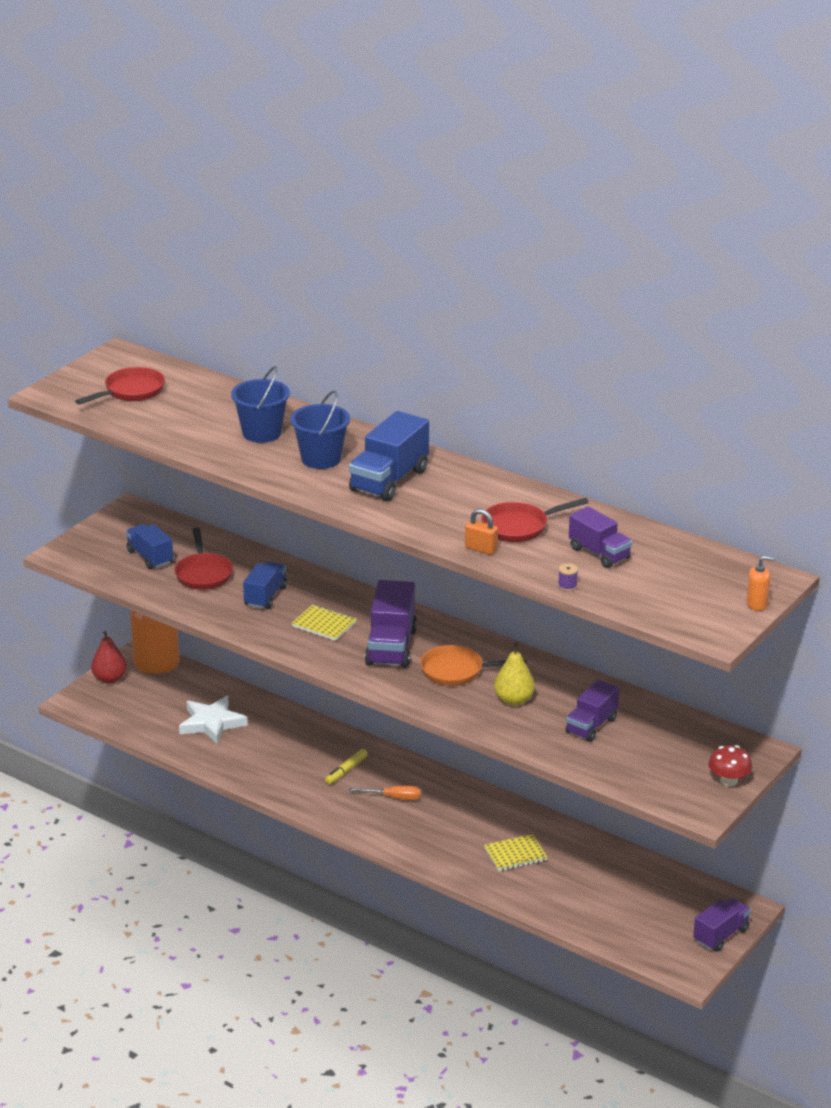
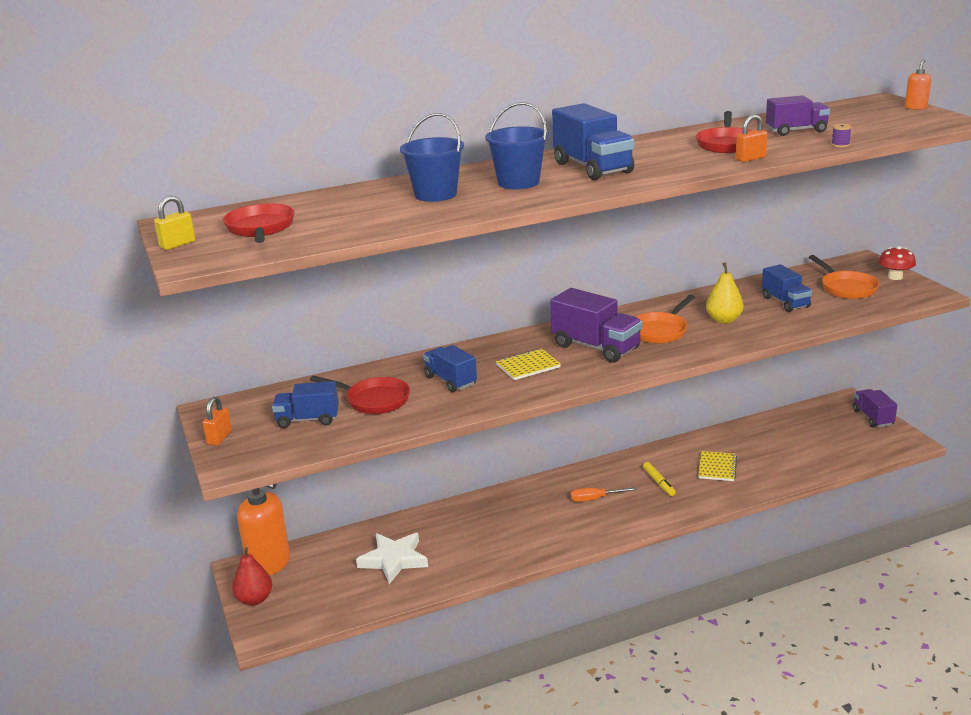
camera: 55 degrees left, 5 degrees down
(77, 374) = (177, 244): none -> yellow padlock
(94, 532) = (219, 438): none -> orange padlock
(346, 770) = (536, 510): yellow marker -> yellow marker (659, 482)
(394, 797) = (595, 499): orange screwdriver -> orange screwdriver turned 135 degrees counterclockwise
(591, 726) = (785, 302): purple truck -> blue truck
(666, 755) = (846, 288): none -> orange pan

